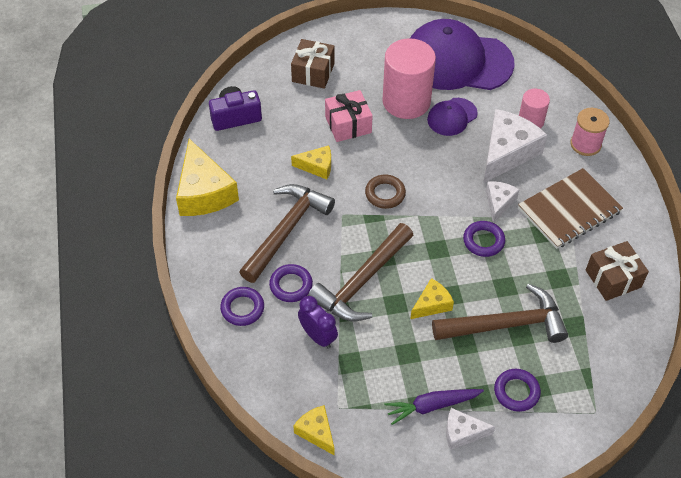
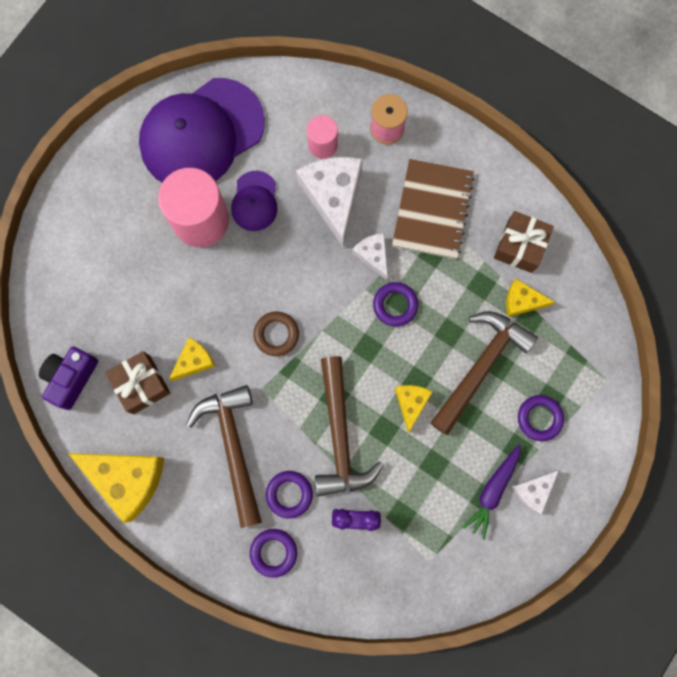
camera: 45 degrees left, 25 degrees up
(313, 72) = (89, 265): brown gift -> brown gift (141, 384)
(316, 432) = (434, 596): yellow cheese -> yellow cheese (522, 301)
(348, 125) = (176, 293): pink gift -> none

